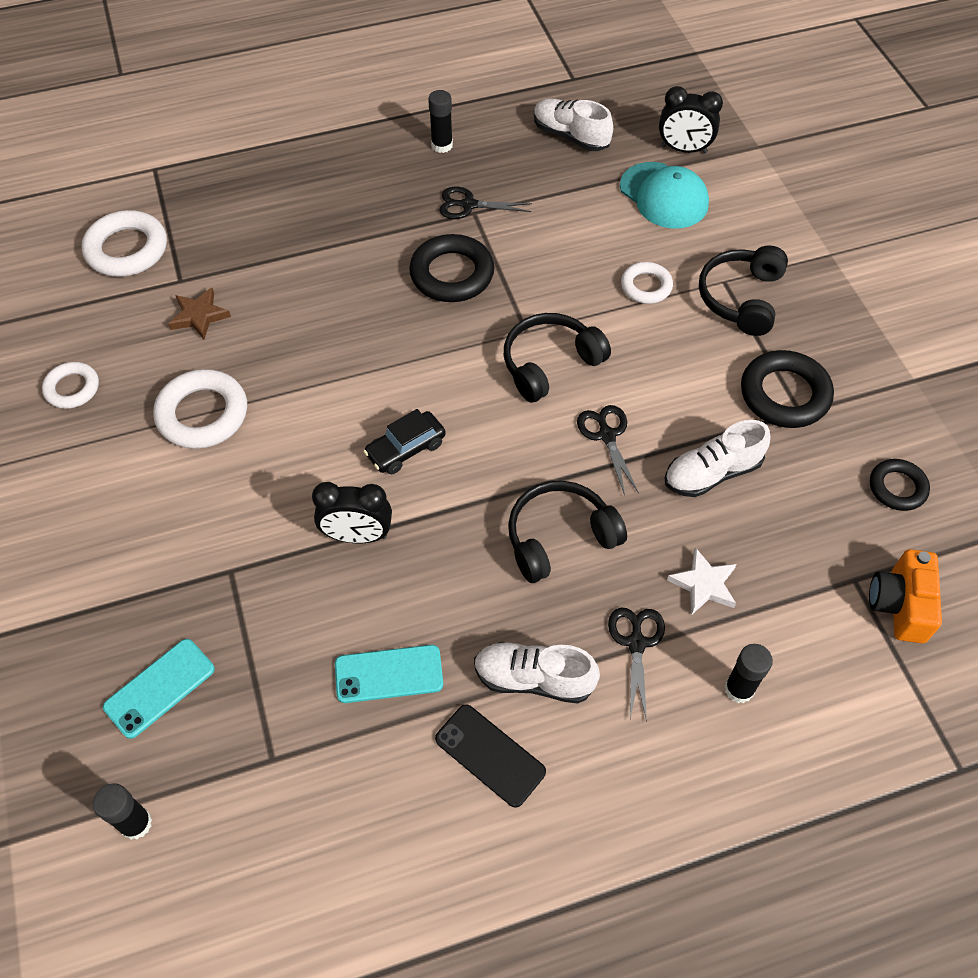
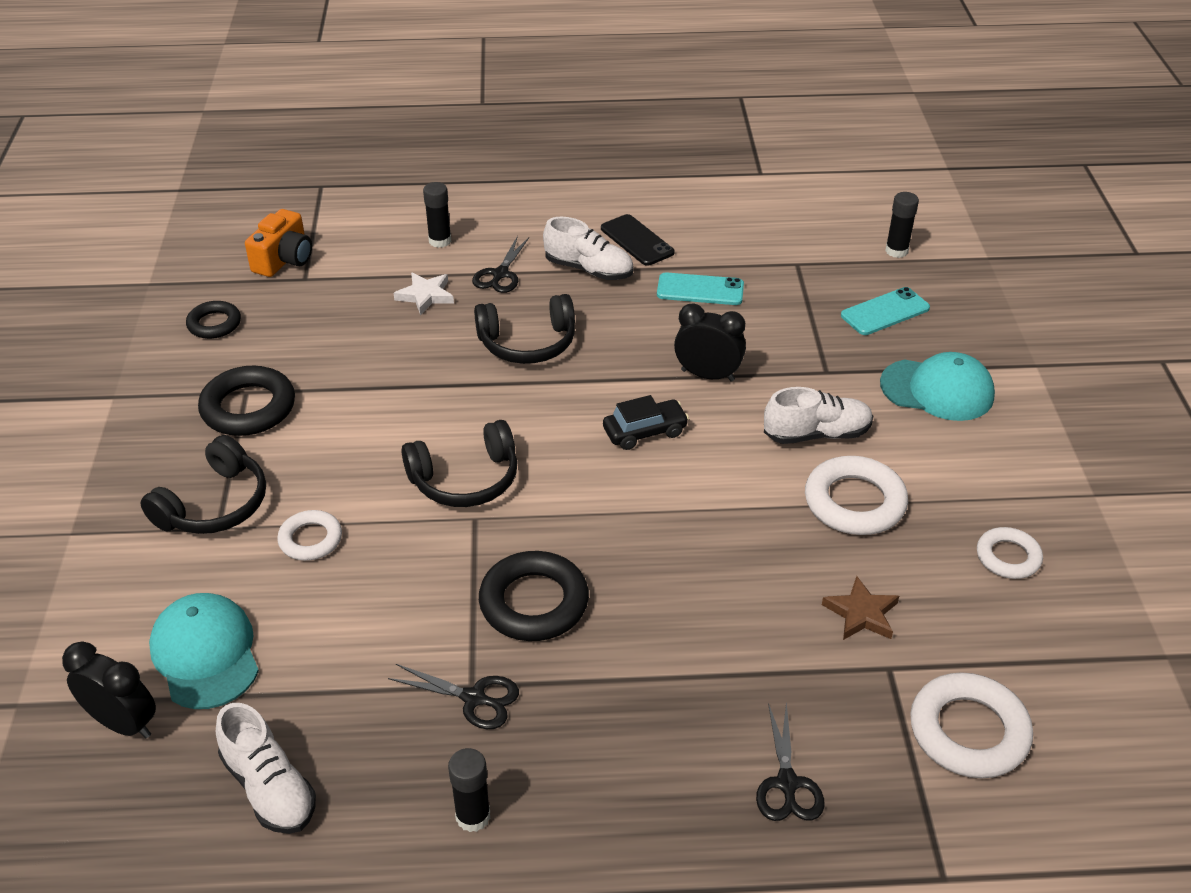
camera: 165 degrees left, 15 degrees down
(110, 571) = (937, 390): none -> turquoise cap
(606, 436) = (443, 407): black scissors -> black scissors (787, 783)
(712, 473) = (365, 362): white shoe -> white shoe (817, 434)

